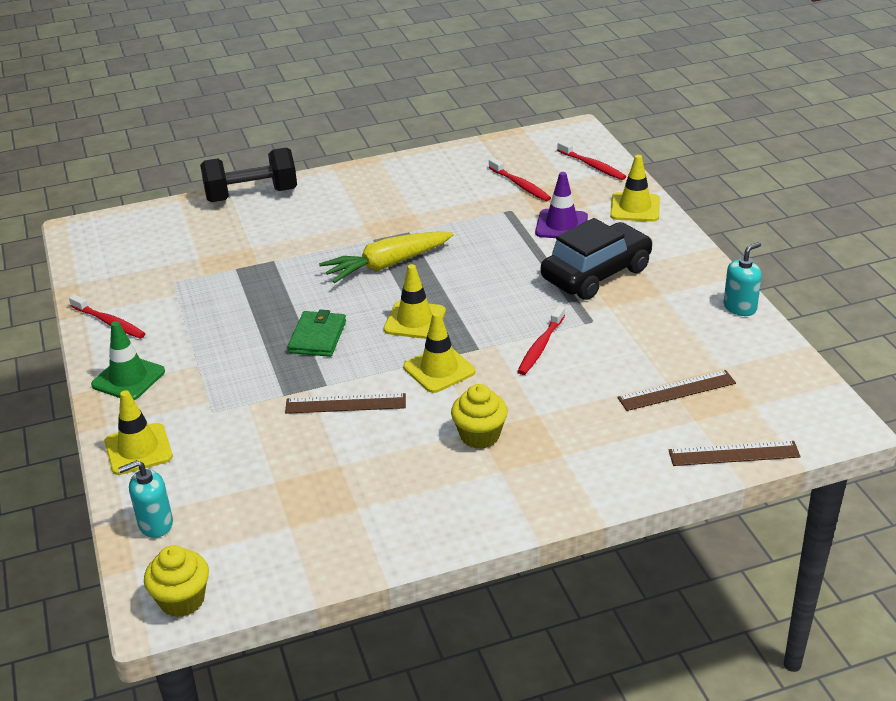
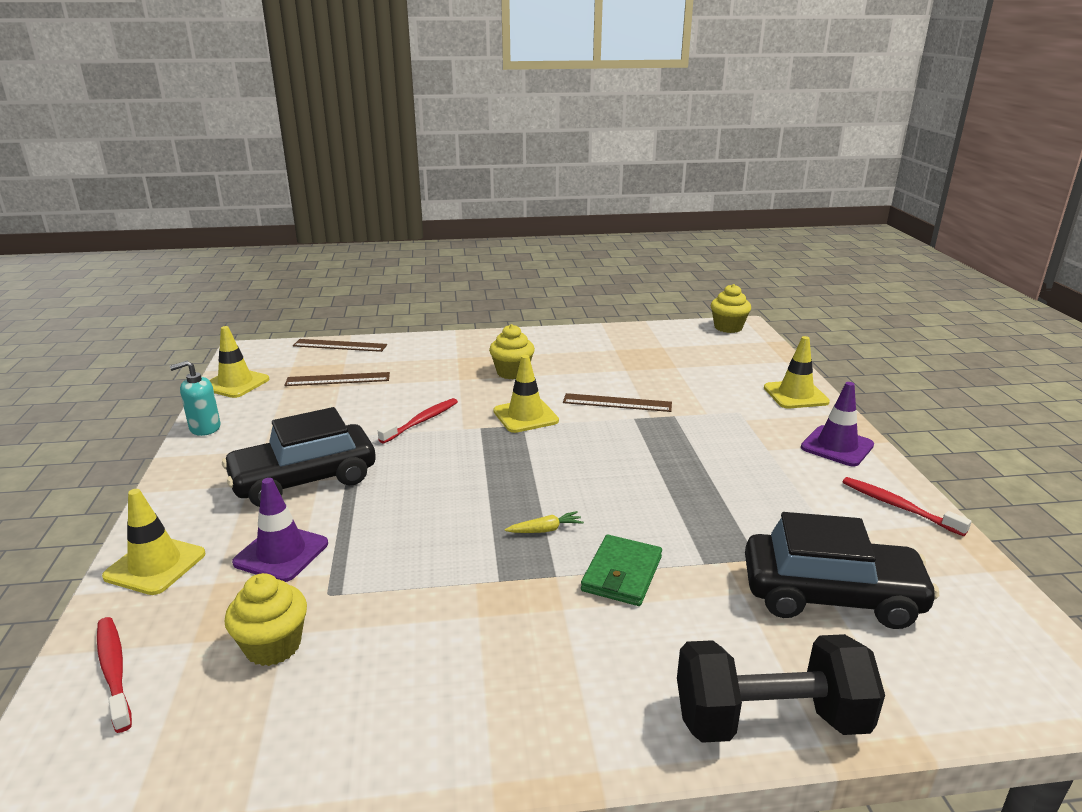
camera: 170 degrees left, 10 degrees down
(128, 378) = (837, 446): green traffic cone -> purple traffic cone
(155, 524) = (760, 356): turquoise soap dispenser -> none
(195, 253) = (831, 595): none -> black car
(317, 337) = (641, 458): green wallet -> green wallet (622, 574)
(387, 265) = (545, 530): yellow carrot -> yellow carrot, size x0.42
(415, 320) = (533, 460): yellow traffic cone -> yellow traffic cone (236, 383)
(520, 185) = (273, 646): red toothbrush -> yellow cupcake

